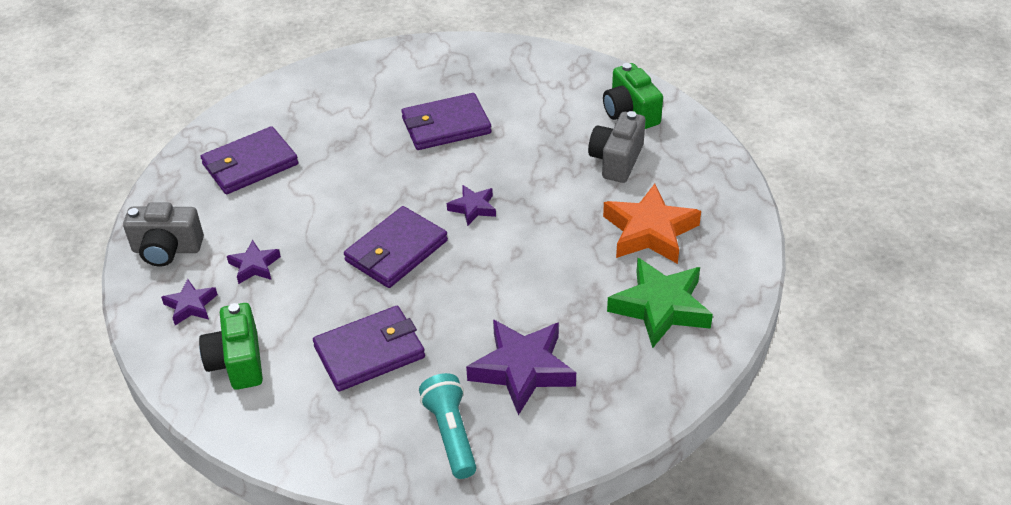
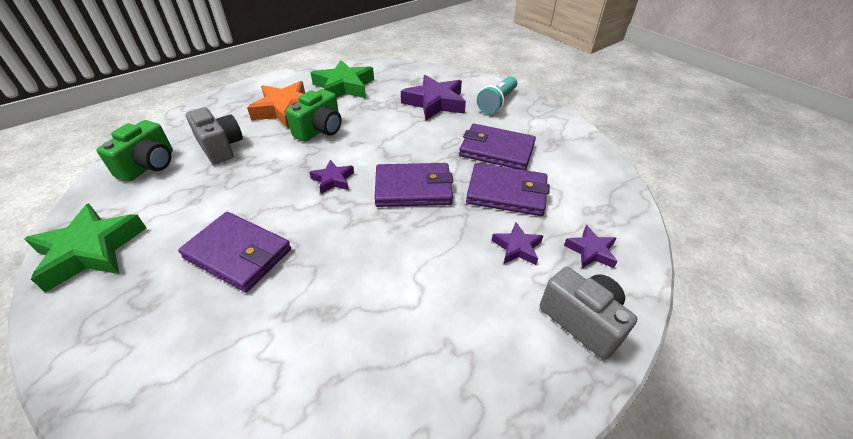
camera: 135 degrees left, 0 degrees up
(237, 362) = (581, 193): green camera -> green camera (320, 130)
(250, 164) = (425, 363): purple wallet -> purple wallet (507, 193)
(535, 67) = (91, 251): none -> green star
(616, 160) = (220, 147): grey camera -> grey camera turned 105 degrees counterclockwise

